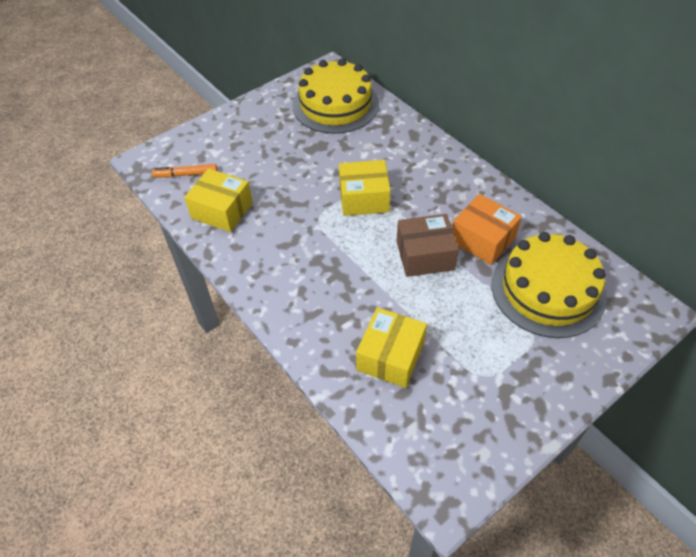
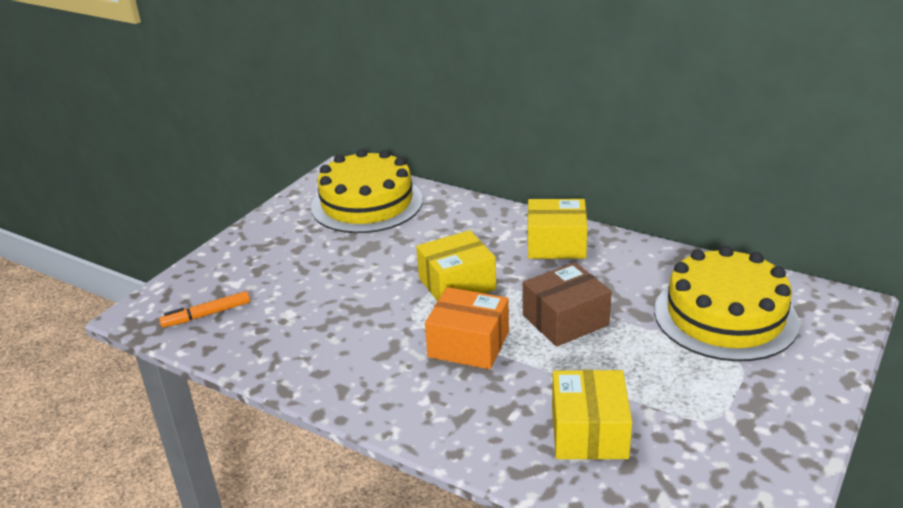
camera: 20 degrees left, 20 degrees down
(222, 210) = (278, 340): yellow box -> yellow box (556, 244)
(482, 239) = (621, 288): orange box -> orange box (468, 344)

